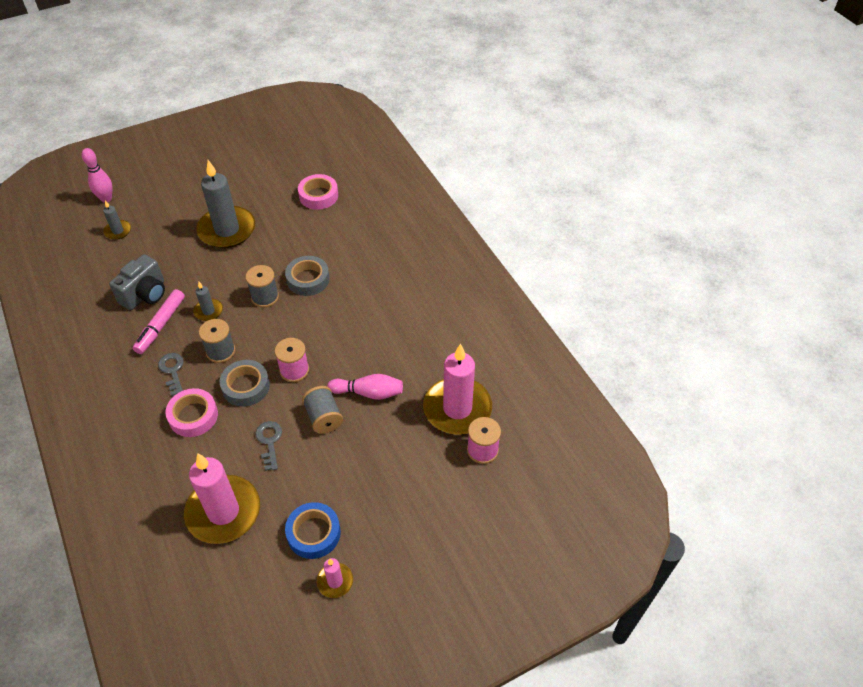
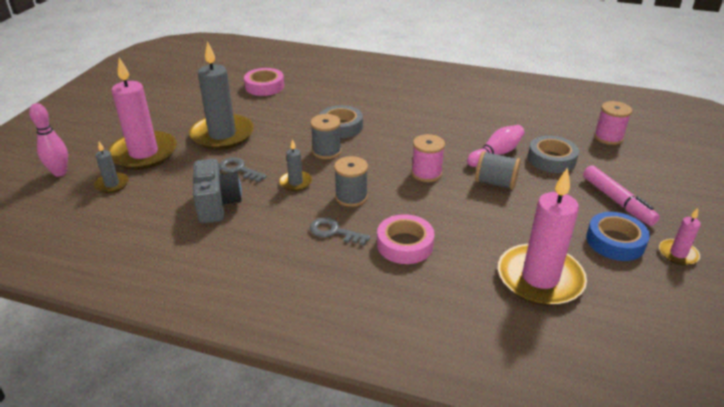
camera: 45 degrees left, 15 degrees down
(160, 325) = (269, 214): pink marker -> pink marker (617, 201)
(246, 386) = (410, 203): grey tape -> grey tape (551, 159)
(269, 442) = (488, 218): grey key -> grey key (239, 169)
(457, 408) = (557, 129): pink candle -> pink candle (144, 153)

